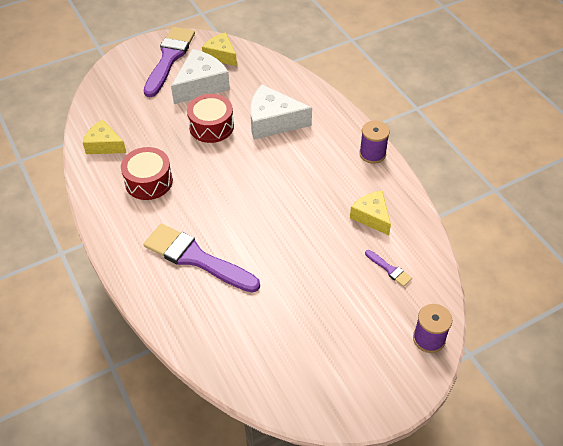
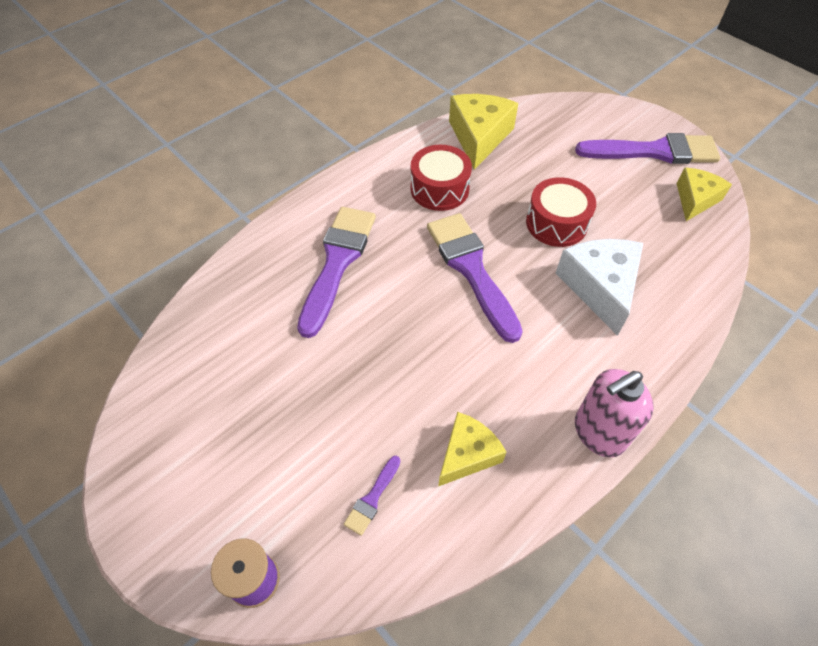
camera: 75 degrees right, 5 degrees up
(104, 145) = (479, 137): yellow cheese -> yellow cheese, size x1.54
(201, 85) = (625, 194): white cheese -> none
(234, 181) = (471, 269): none -> purple brush
(372, 154) = (598, 432): purple spool -> pink soap dispenser

